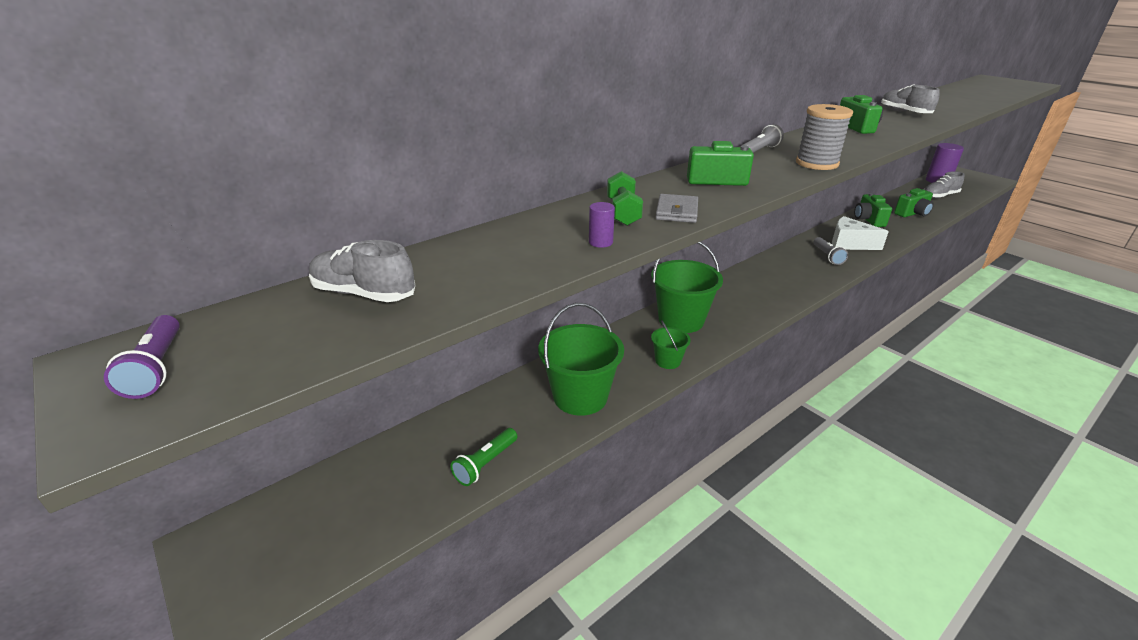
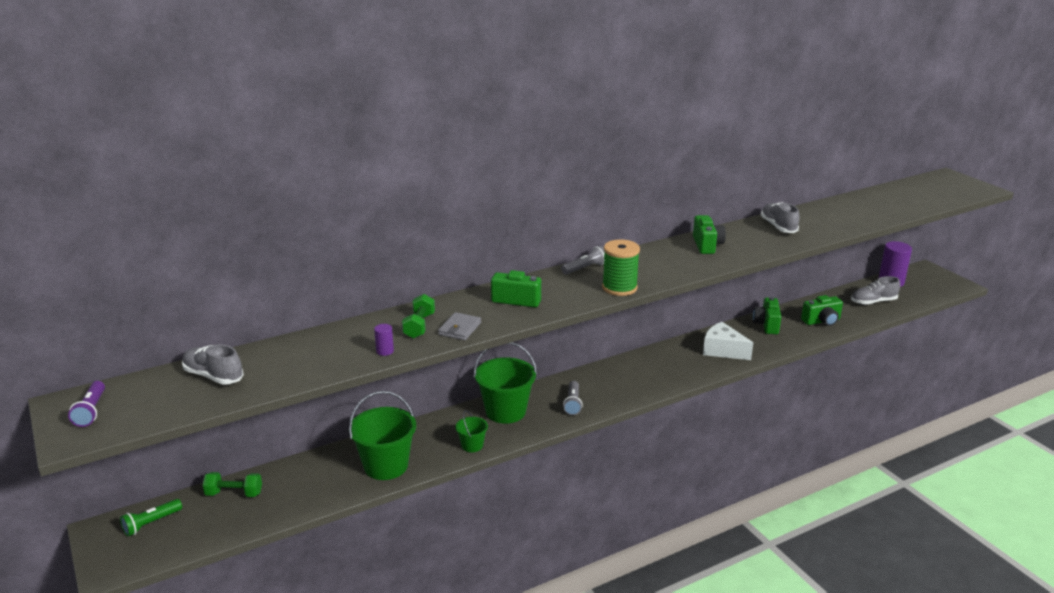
camera: 10 degrees right, 5 degrees down
(397, 458) = (234, 494): none -> green dumbbell
(485, 464) = (294, 505): green flashlight -> green flashlight (151, 523)
(816, 163) = (619, 288): grey spool -> green spool
(827, 256) = (689, 362): grey flashlight -> grey flashlight (573, 403)

